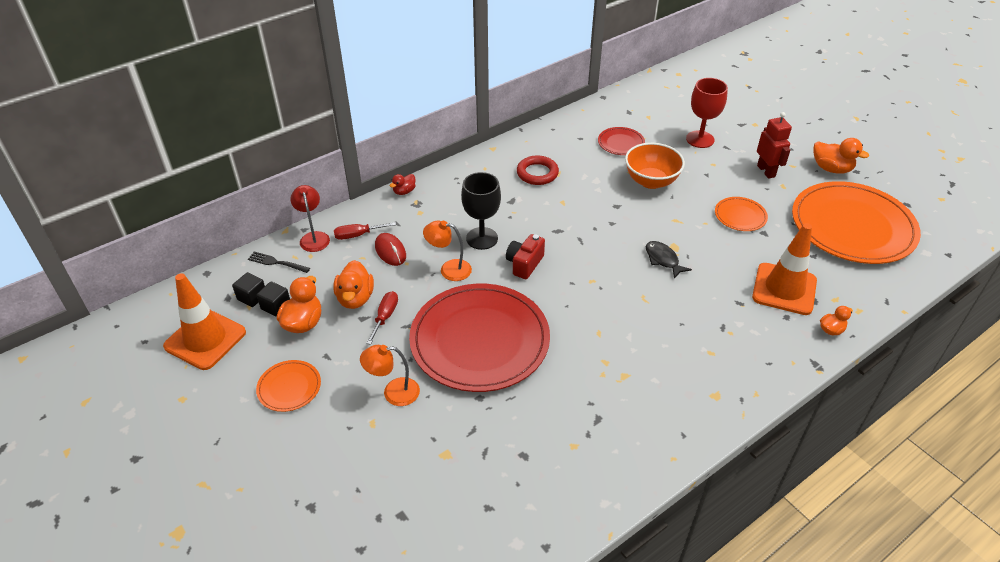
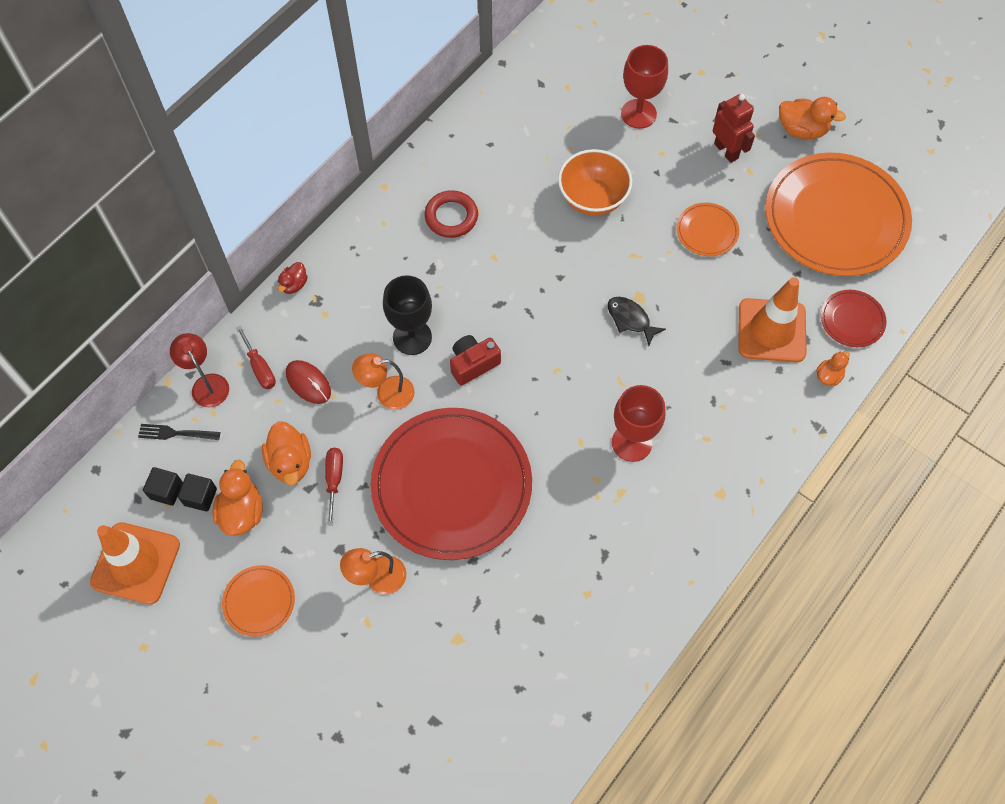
camera: 15 degrees left, 20 degrees up
(357, 235) = (260, 368): red screwdriver -> red screwdriver turned 90 degrees counterclockwise
(524, 264) = (473, 364): red camera -> red camera turned 45 degrees clockwise
(621, 143) = (542, 141): red plate -> red plate (852, 320)
(643, 342) = (632, 442): none -> red goblet

